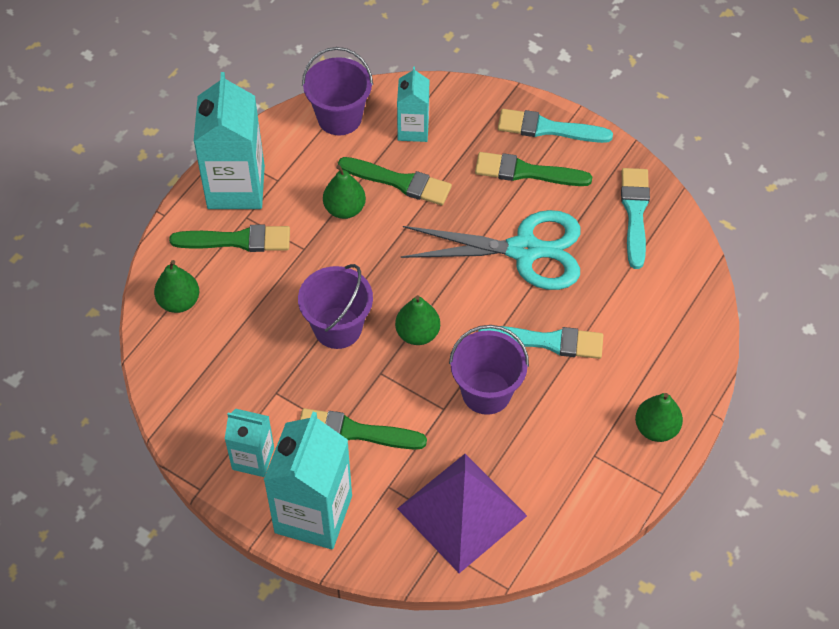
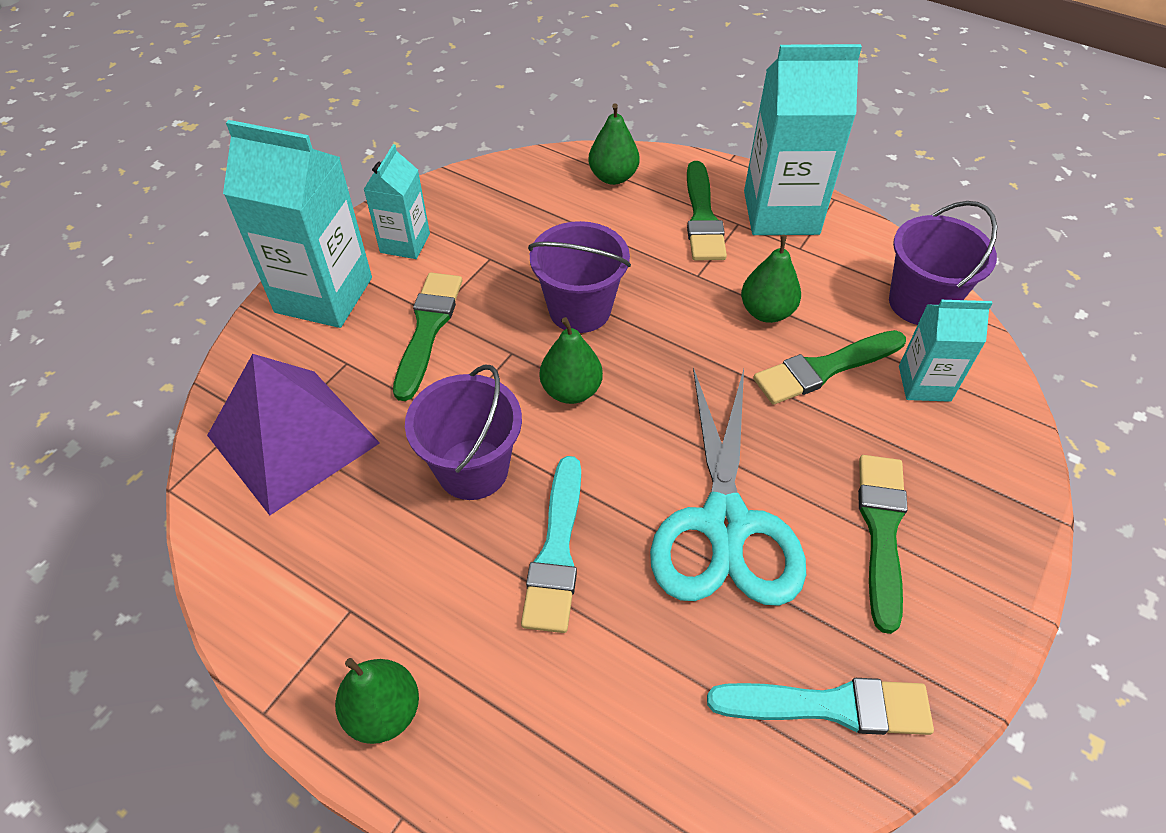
camera: 90 degrees right, 5 degrees down
(399, 182) = (824, 369): green brush -> green brush turned 45 degrees clockwise
(548, 128) = (983, 567): turquoise brush -> none

